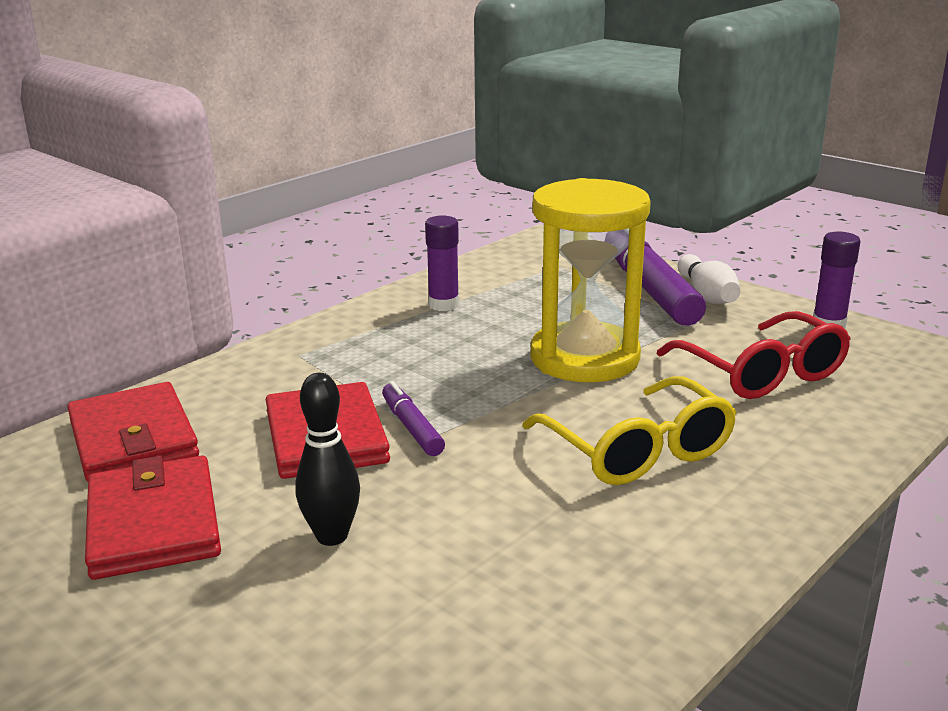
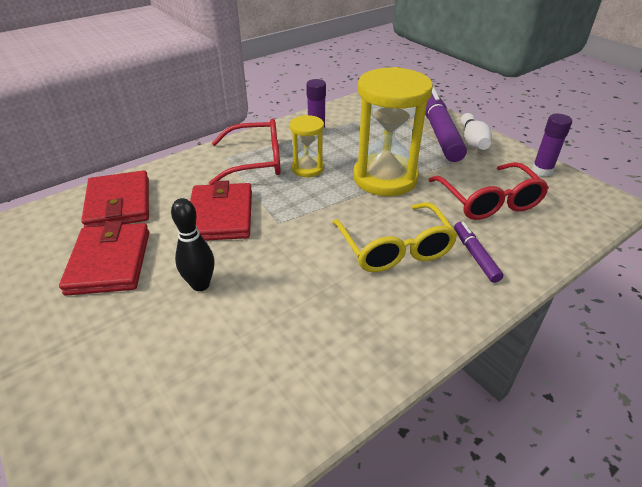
camera: 10 degrees right, 15 degrees up
(356, 355) = (256, 161): none -> red glasses
(412, 427) = (270, 215): purple marker -> purple marker (475, 256)
(449, 357) = (307, 168): none -> yellow hourglass

